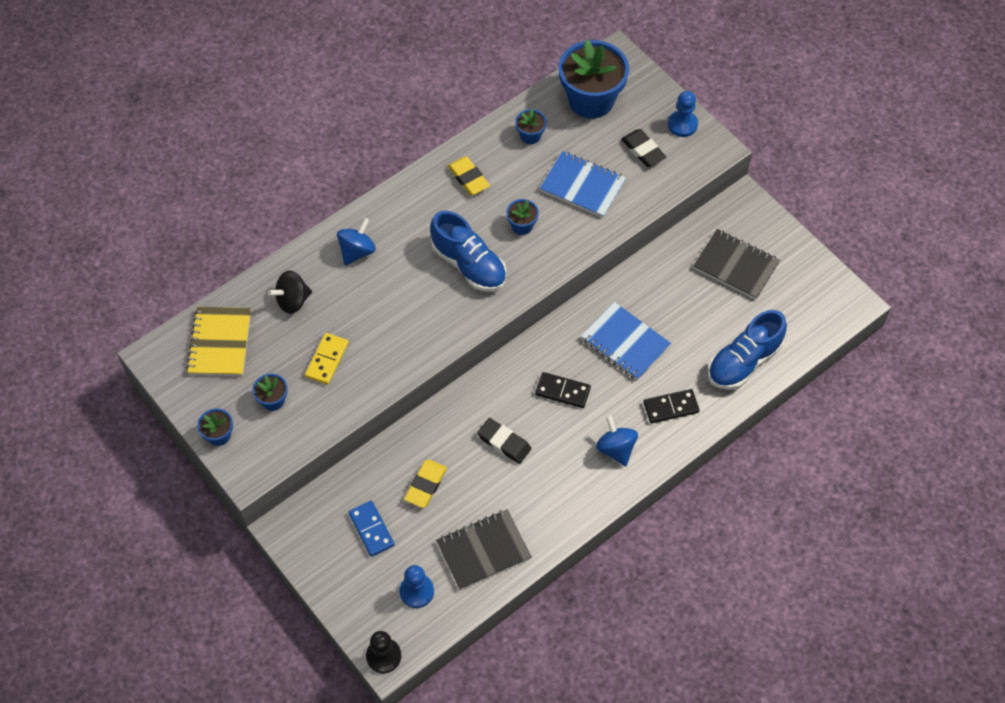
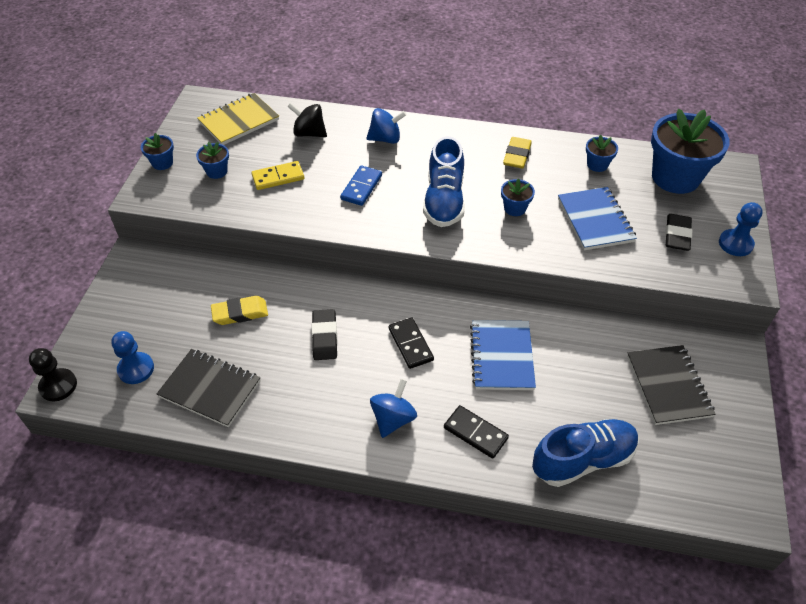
camera: 50 degrees right, 10 degrees down
(371, 529) = (172, 305): blue domino -> blue domino (361, 187)
(744, 362) = (583, 460): blue shoe -> blue shoe turned 150 degrees clockwise

